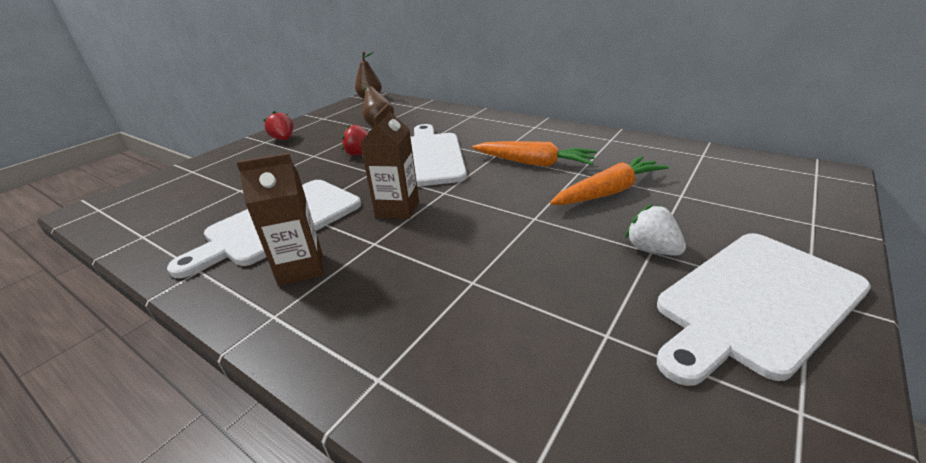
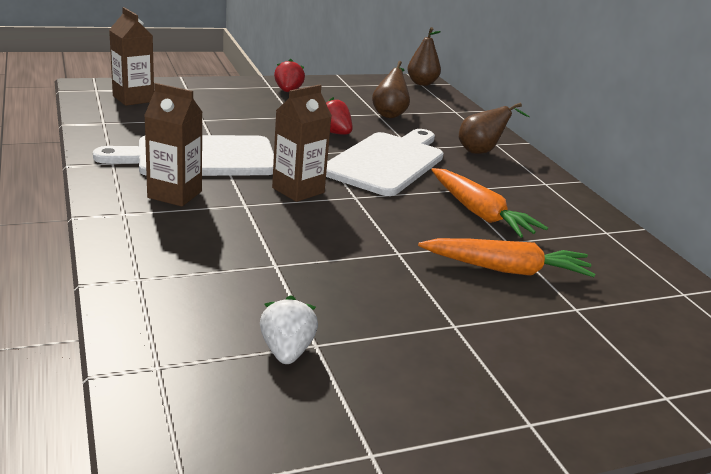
camera: 30 degrees right, 5 degrees down
(149, 201) = (133, 99): none -> brown carton
(471, 124) = (482, 151): none -> brown pear
(652, 249) = (457, 324): white strawberry -> white strawberry (287, 351)
(755, 302) = (472, 398): white cutting board -> none

